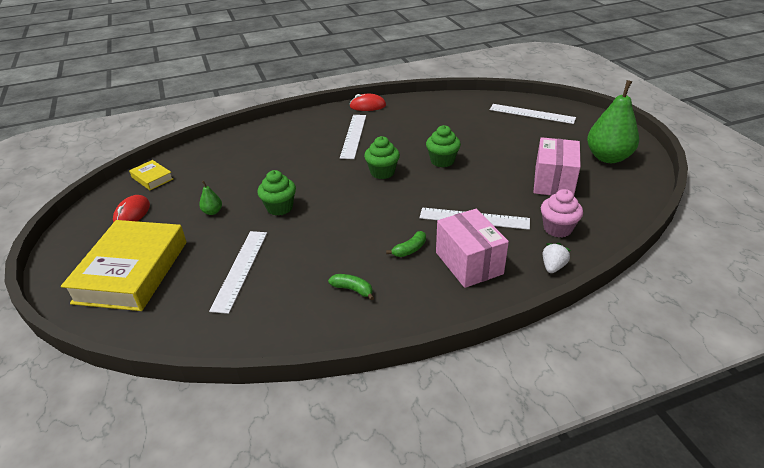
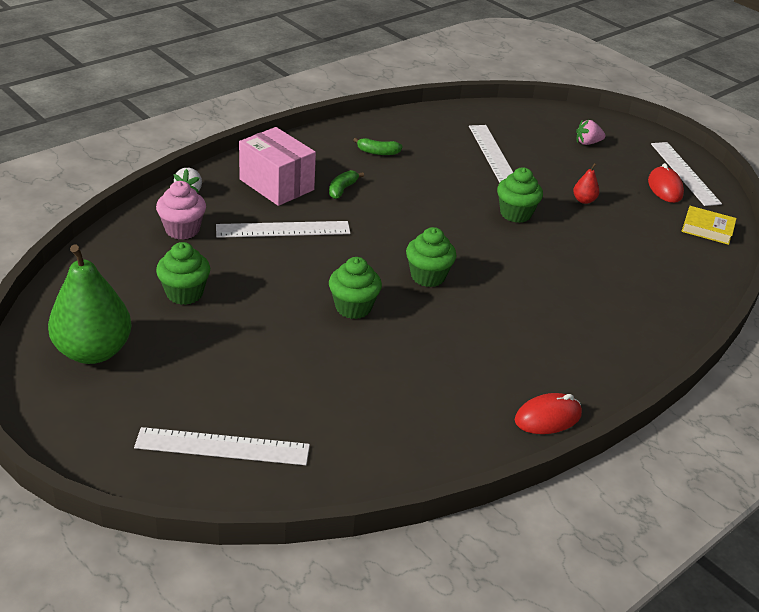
camera: 155 degrees right, 0 degrees up
(132, 271) = (587, 143): yellow book -> pink strawberry
(212, 212) = (584, 200): green pear -> red pear
(354, 136) = (516, 337): white ruler -> white ruler (684, 173)
(553, 182) = (184, 293): pink box -> green cupcake

